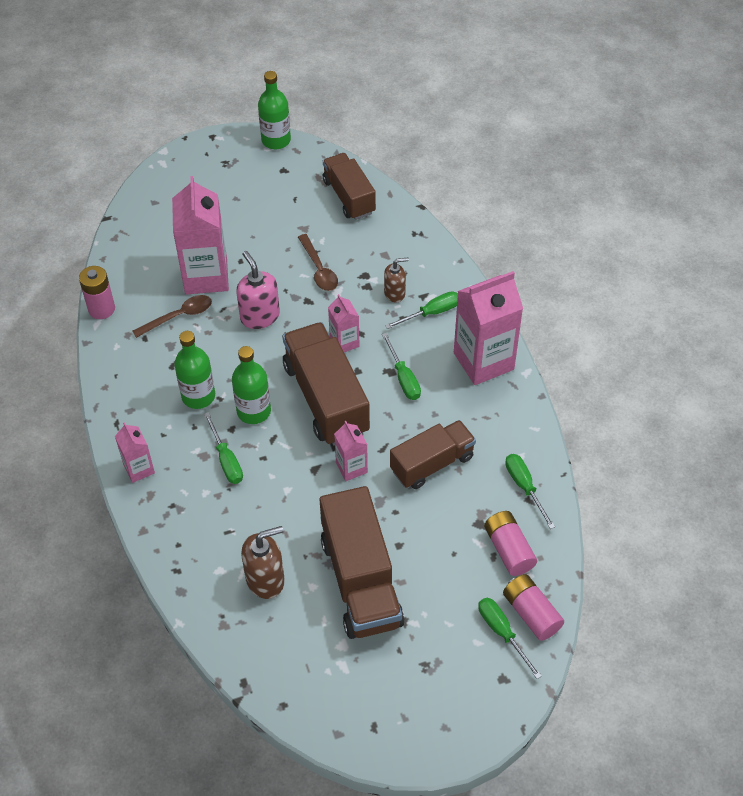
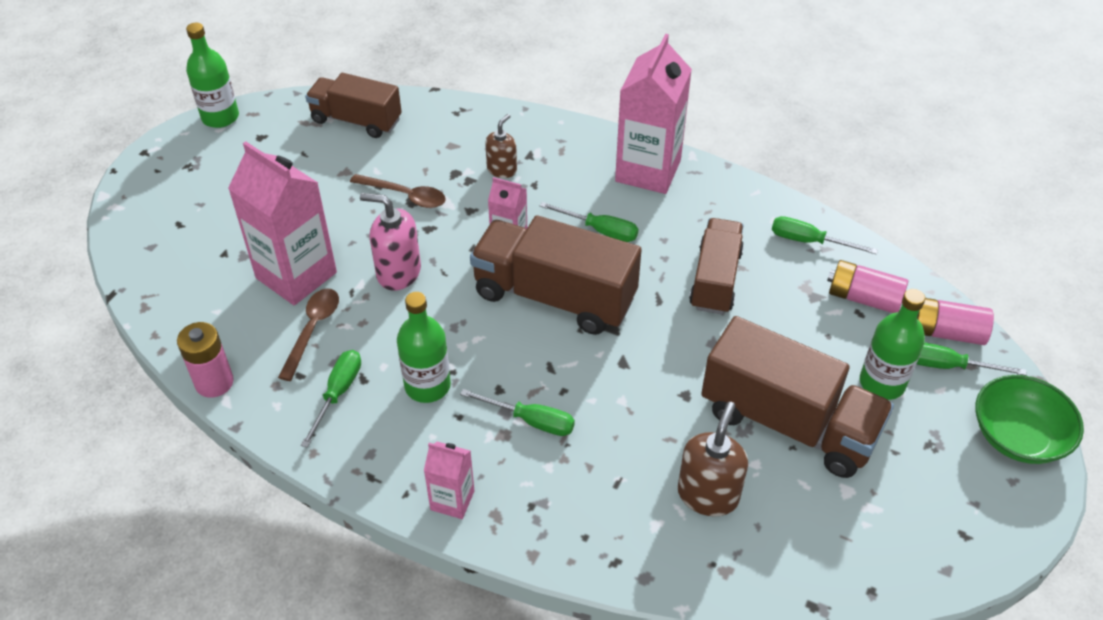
camera: 45 degrees left, 5 degrees down
(254, 411) = (501, 357): green bottle -> green bottle (882, 383)
(351, 467) = (653, 336): pink carton -> none
(431, 313) = (555, 163): green screwdriver -> green screwdriver (338, 393)
(485, 708) = (1018, 436): none -> green bowl

